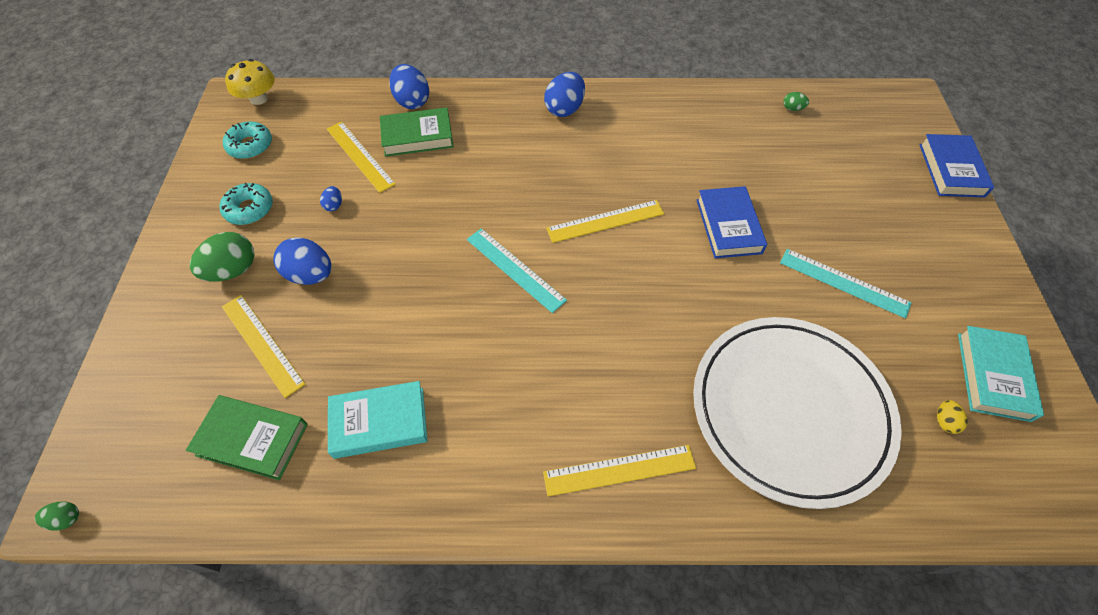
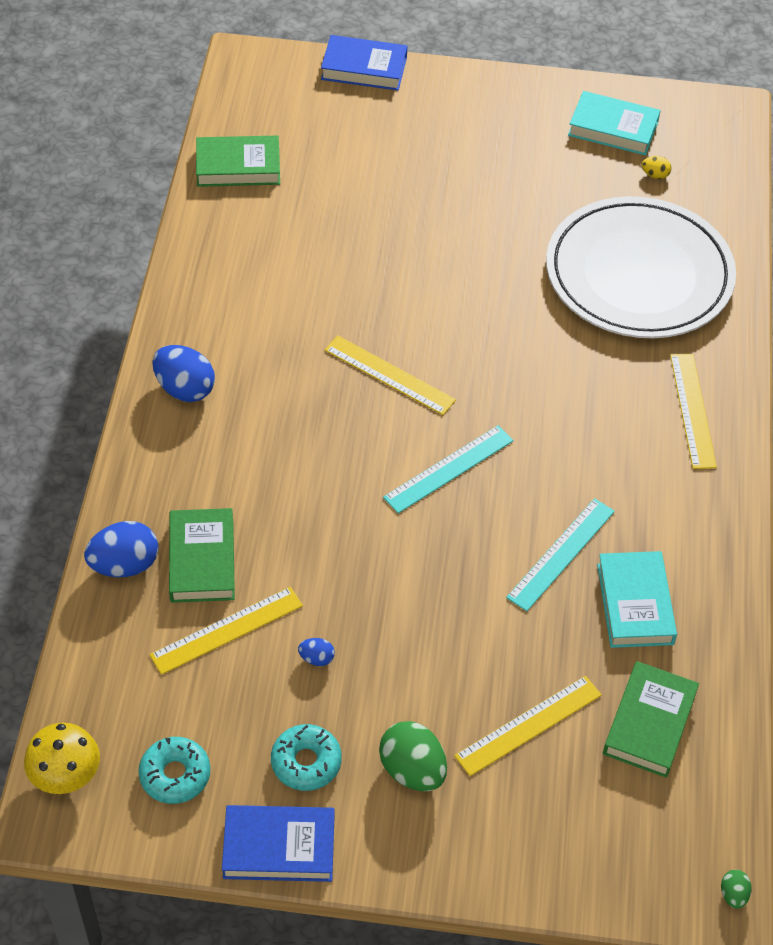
camera: 85 degrees left, 5 degrees down
(310, 275) = (431, 680): blue egg -> none
(605, 221) = (389, 375): yellow ruler -> yellow ruler turned 45 degrees counterclockwise
(728, 226) = (414, 268): blue book -> blue book (279, 847)
(792, 108) = (238, 167): green egg -> green book
(844, 282) = (500, 196): turquoise ruler -> turquoise ruler (561, 554)

